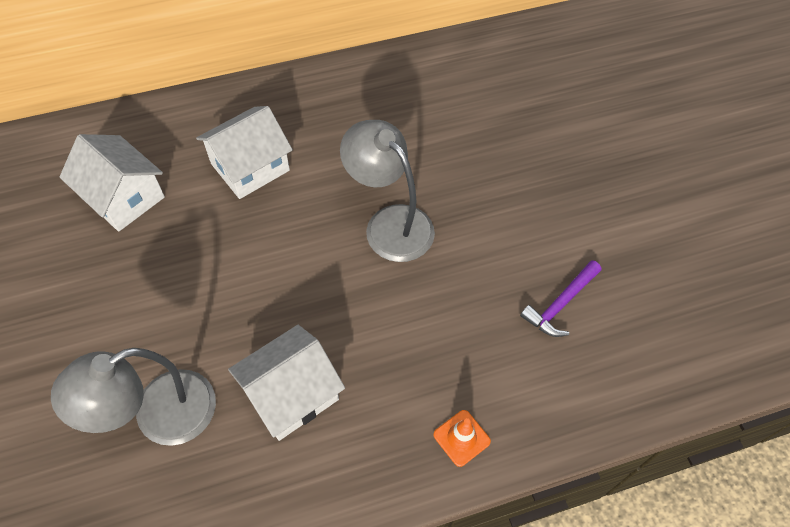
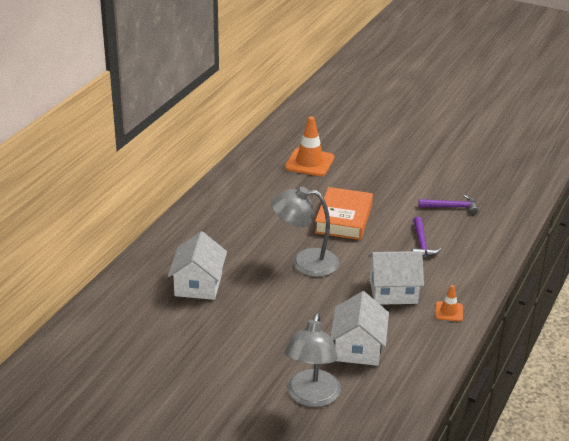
camera: 45 degrees left, 25 degrees down
(123, 197) = (148, 338): white house -> white house (393, 291)
(511, 195) = (343, 219): none -> orange book
(572, 87) = (309, 162): none -> orange traffic cone
(672, 278) = (451, 207): none -> purple hammer

